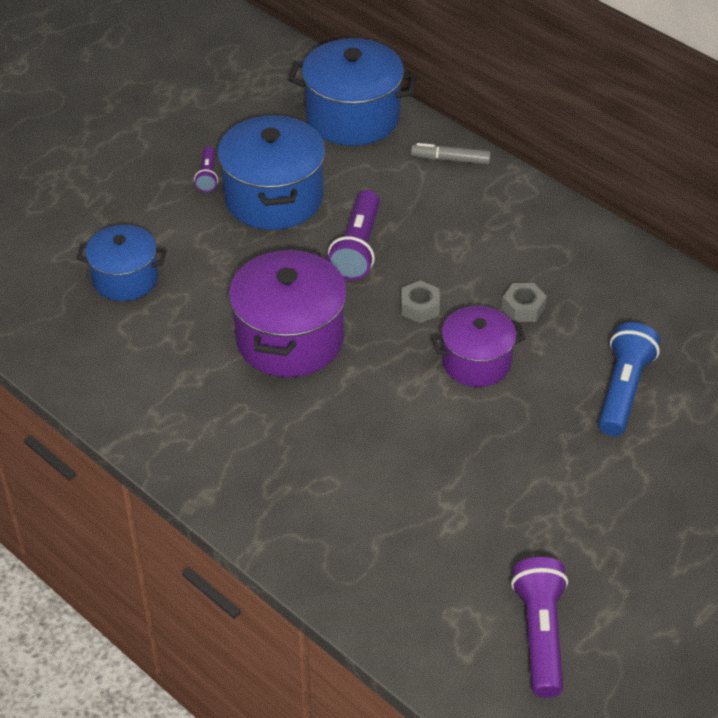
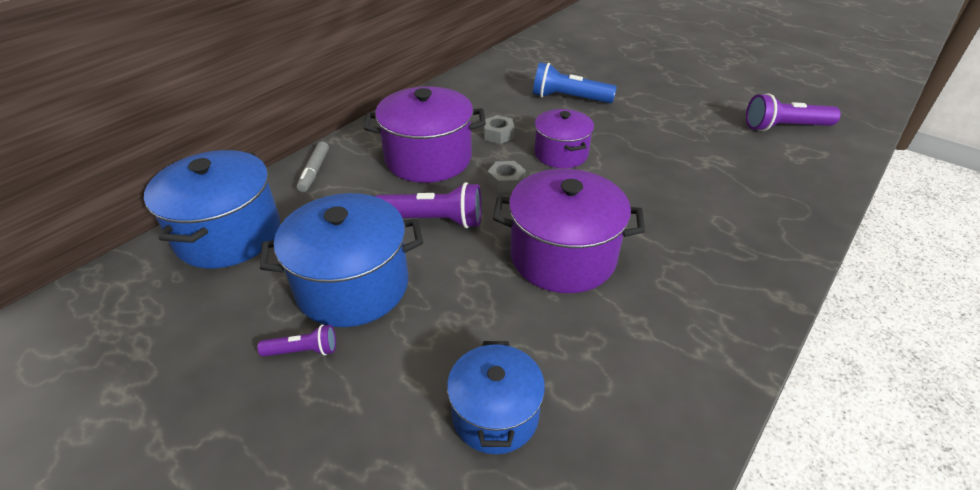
camera: 95 degrees left, 5 degrees down
(471, 245) = (428, 158): none -> purple pot

